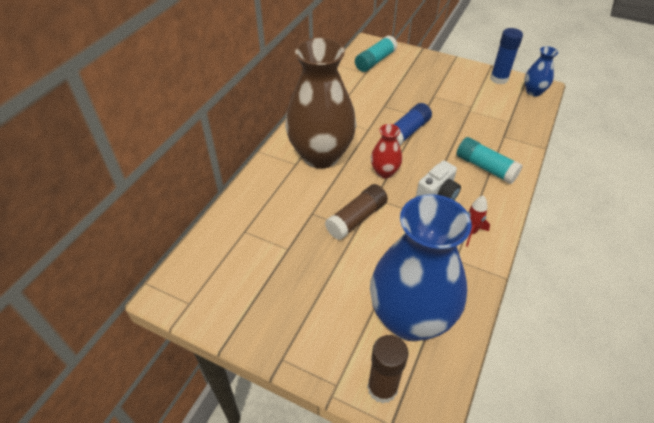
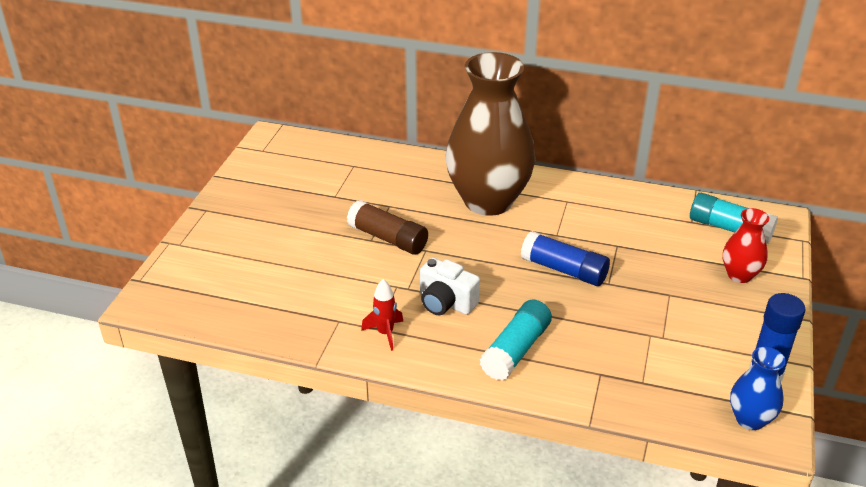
camera: 80 degrees right, 10 degrees down
(382, 388) = (175, 272): brown glue stick -> none
(384, 172) = (475, 254): red vase -> red vase (739, 275)
(410, 318) = (253, 287): blue vase -> none

